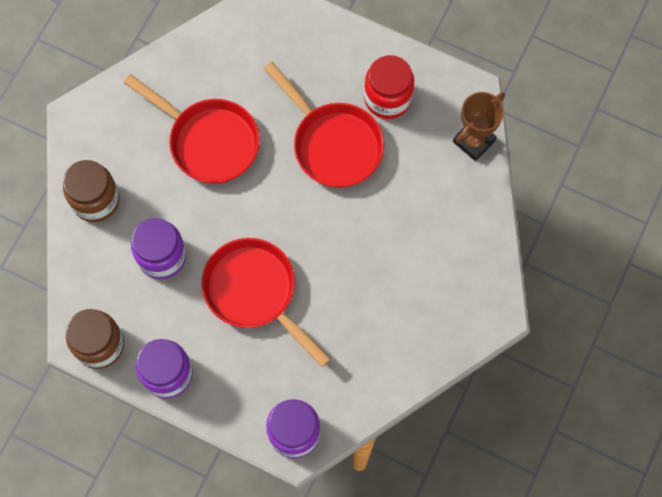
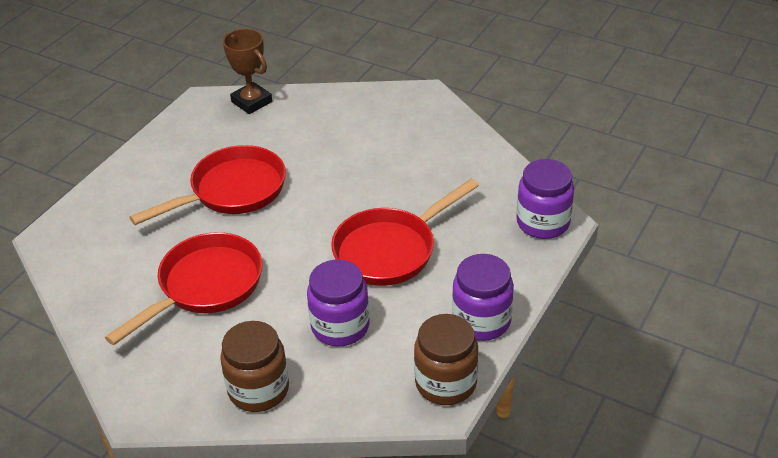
camera: 85 degrees left, 30 degrees down
(387, 98) = (192, 153): red jar -> none

